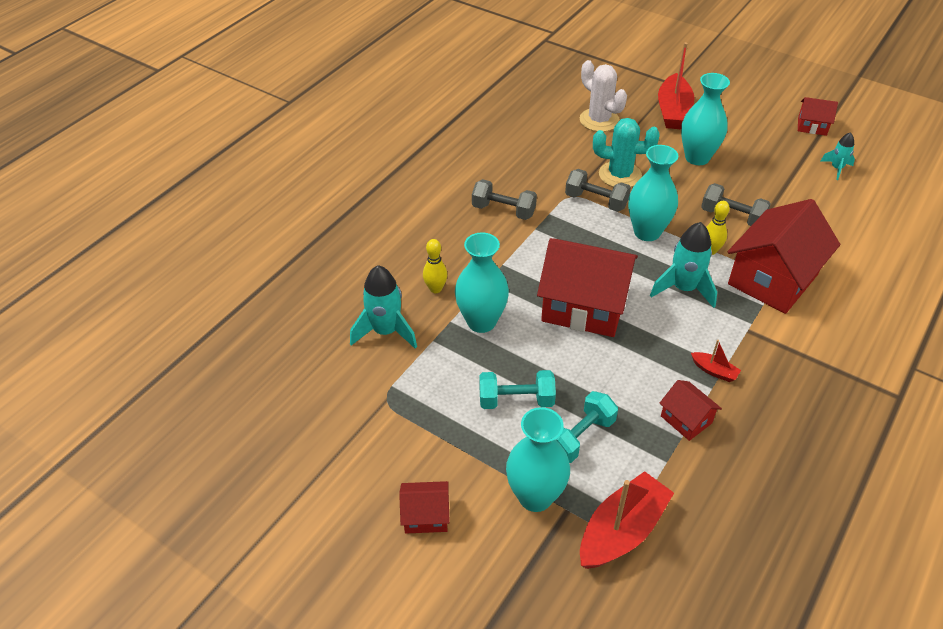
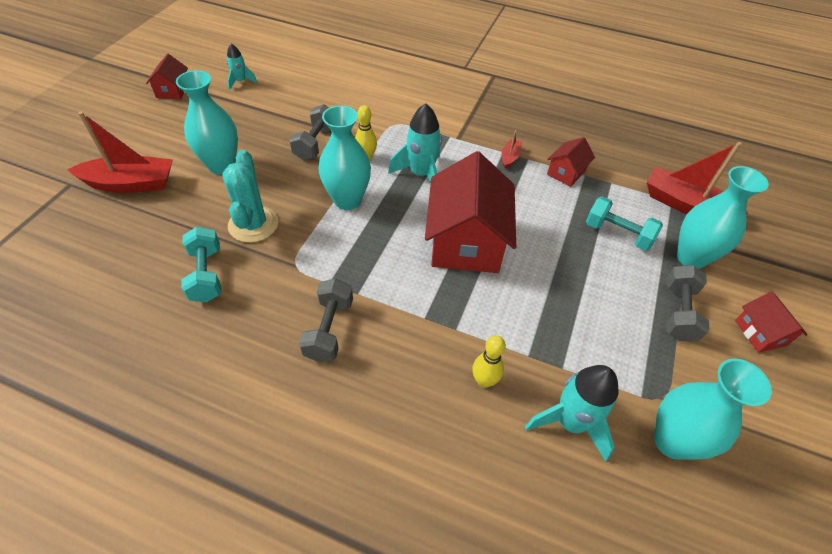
camera: 105 degrees left, 5 degrees up
(481, 321) = (518, 325): turquoise vase -> turquoise vase (672, 441)
(516, 400) = (603, 282): turquoise dumbbell -> turquoise dumbbell (206, 274)
(596, 201) = (302, 242): grey dumbbell -> grey dumbbell (678, 312)
(599, 120) = (139, 249): white cactus -> none
(773, 279) = (394, 123): red house -> none

